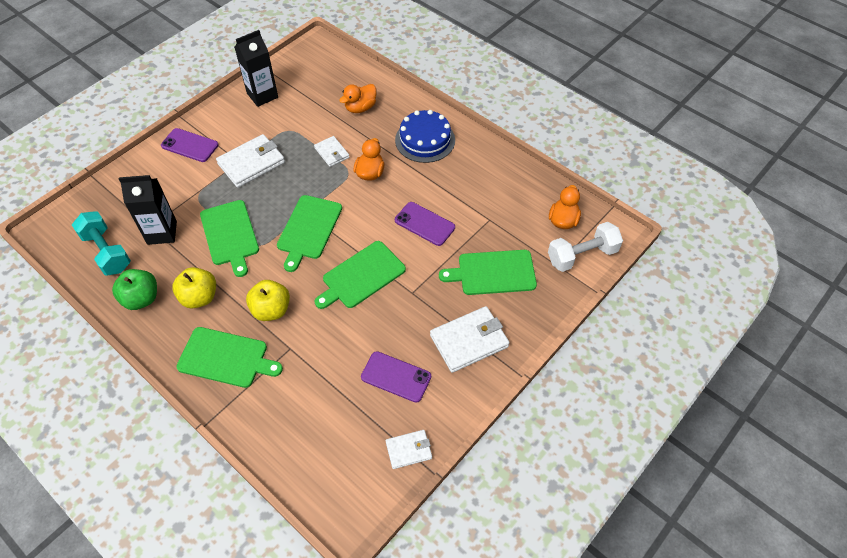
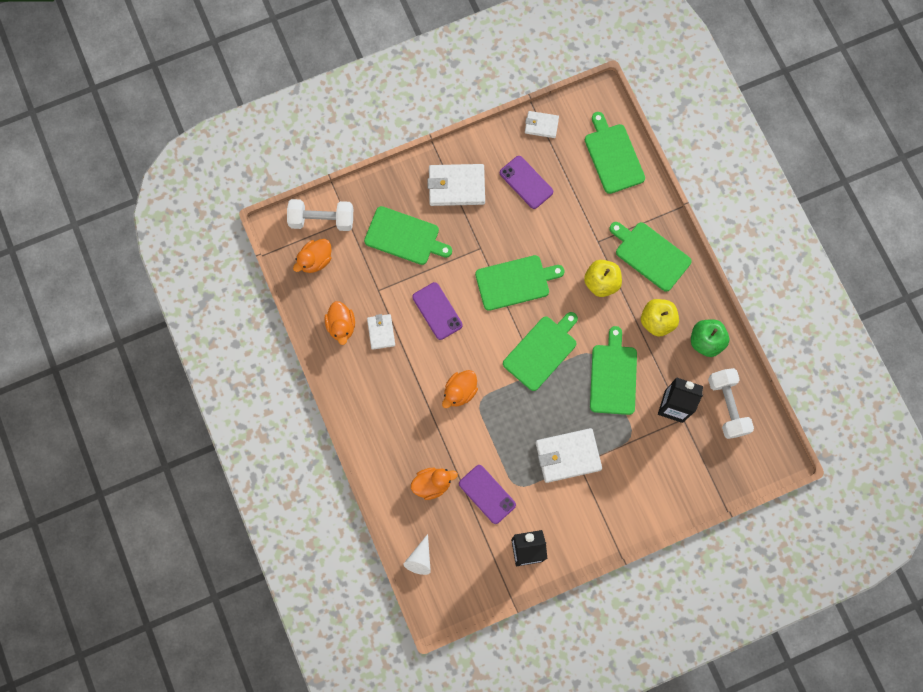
camera: 155 degrees left, 20 degrees up
(106, 252) = (727, 406): turquoise dumbbell -> white dumbbell
(190, 145) = (622, 509): purple phone -> purple phone (487, 494)
(306, 450) = (613, 156): none -> green cutting board
(332, 153) = (486, 434): white wallet -> white wallet (381, 332)
(346, 64) = (420, 559): none -> white cone
(425, 140) = (388, 410): blue cake -> none
(504, 181) = (341, 326): none -> orange duck

